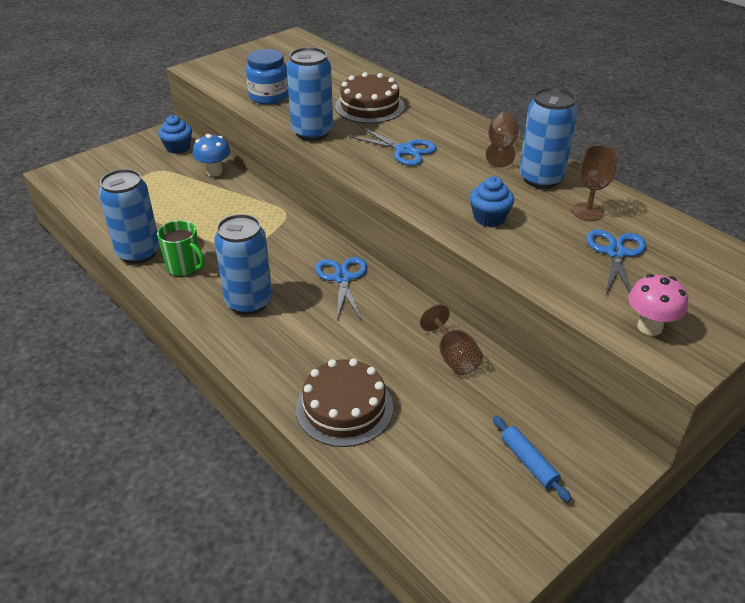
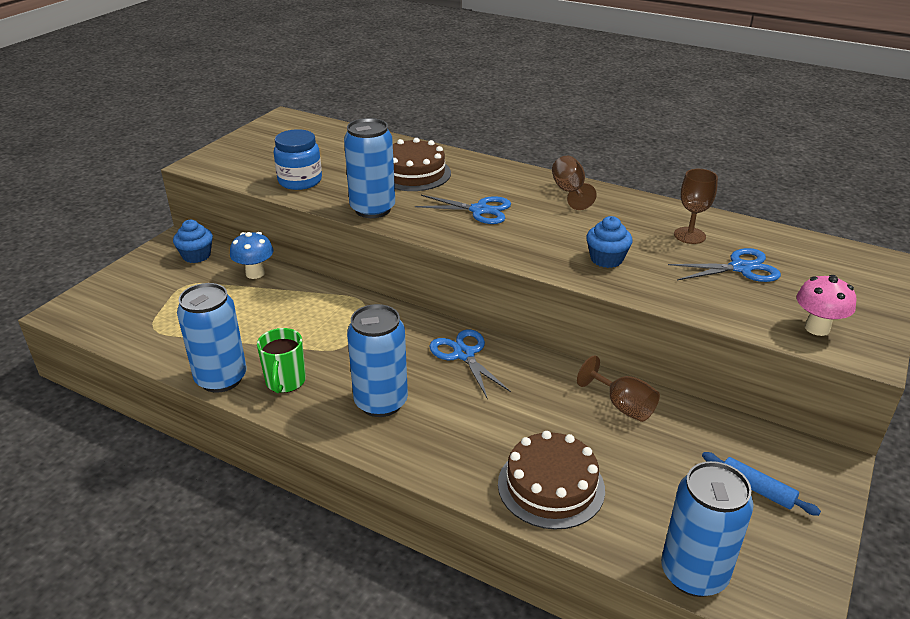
camera: 20 degrees left, 5 degrees down
(185, 267) = (285, 382): green mug -> green mug turned 75 degrees clockwise
(541, 179) = (626, 213): blue can -> blue can (693, 573)
(616, 253) = (740, 268): blue scissors -> blue scissors turned 90 degrees clockwise

